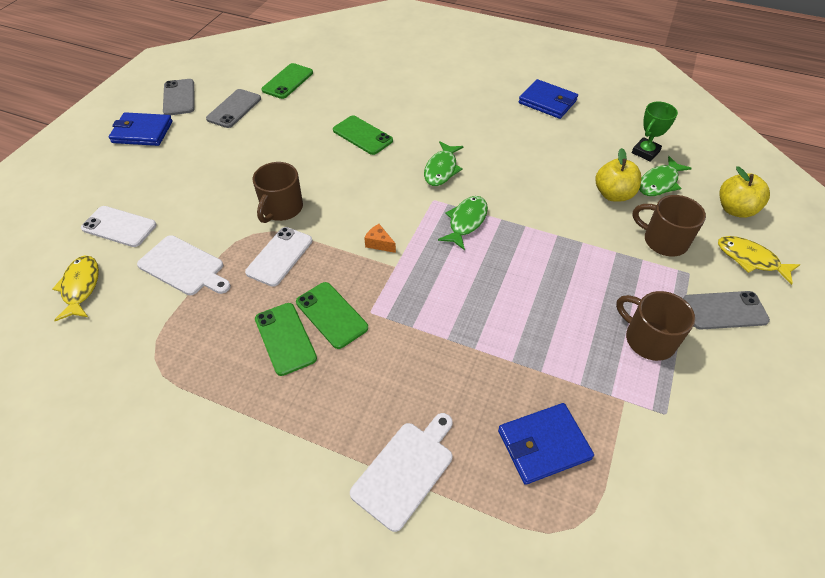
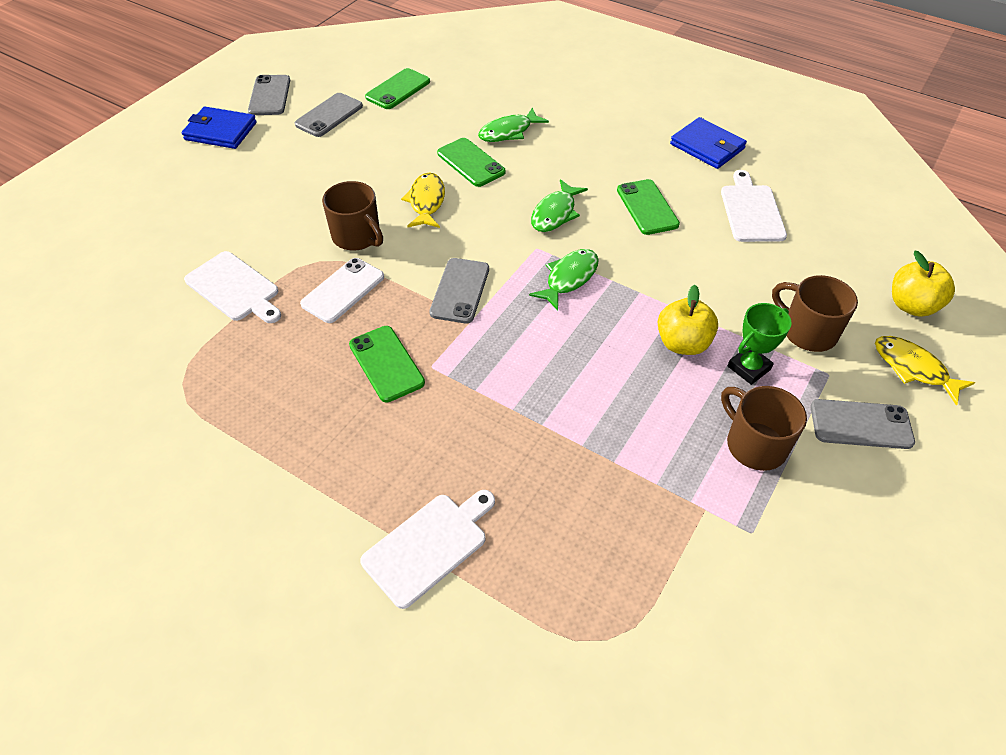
camera: 10 degrees right, 0 degrees up
(81, 287) = (120, 296): yellow fish -> yellow fish (426, 202)
(119, 227) = (174, 235): white phone -> none
(281, 208) = (357, 237): brown mug -> brown mug turned 75 degrees counterclockwise
(285, 338) = (328, 382): green phone -> green phone (647, 207)
(379, 243) = (460, 291): orange cheese -> grey phone
(543, 444) = (595, 543): blue wallet -> none
(595, 149) = (751, 211): none -> white cutting board
(613, 194) = (759, 268): yellow apple -> yellow apple (682, 343)
(645, 152) = (815, 221): green trophy -> green trophy (749, 368)
(659, 183) = (822, 261): green fish -> green fish (508, 132)

